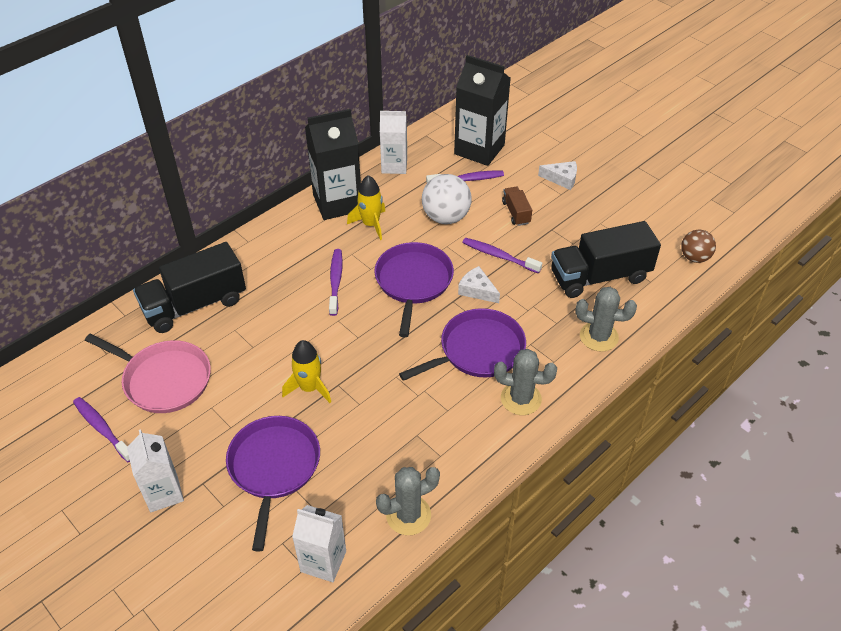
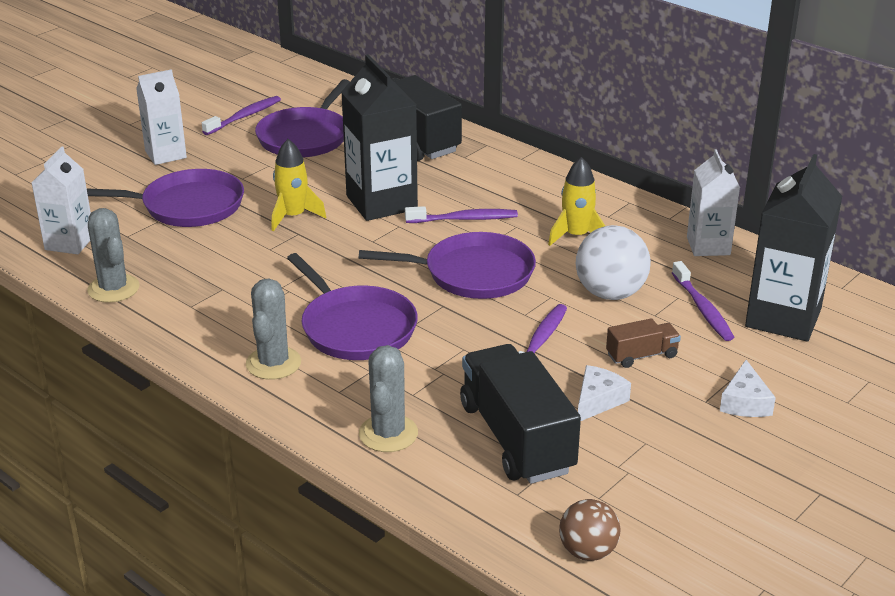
camera: 85 degrees right, 15 degrees down
(163, 379) = (305, 137): pink pan -> purple pan
(337, 203) = (611, 209): black carton -> black carton (381, 202)
(477, 290) = (466, 324): white cheese -> white cheese (598, 400)

